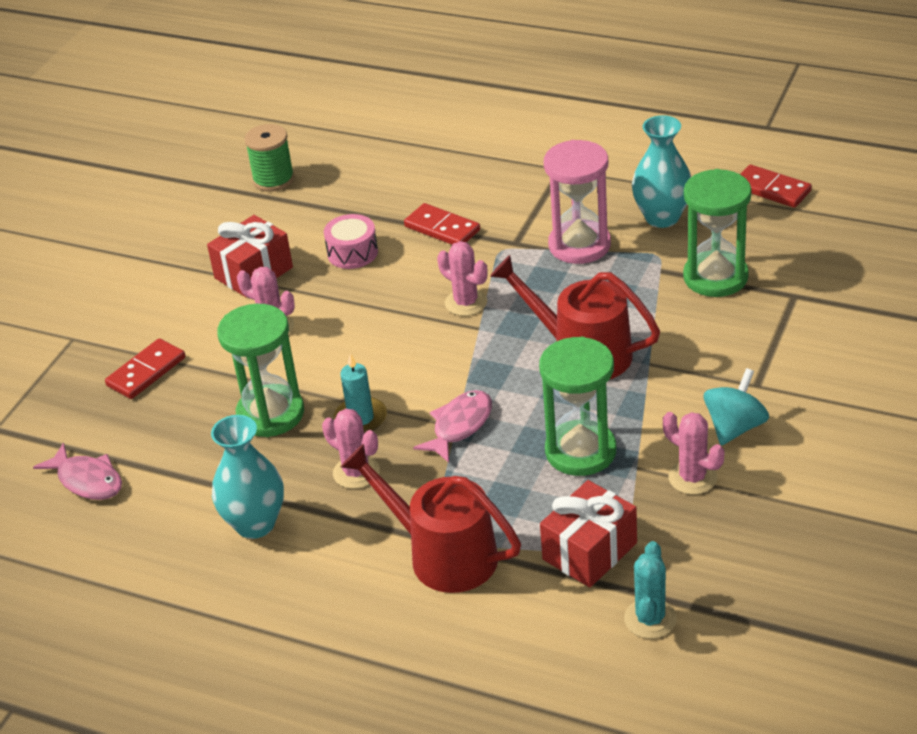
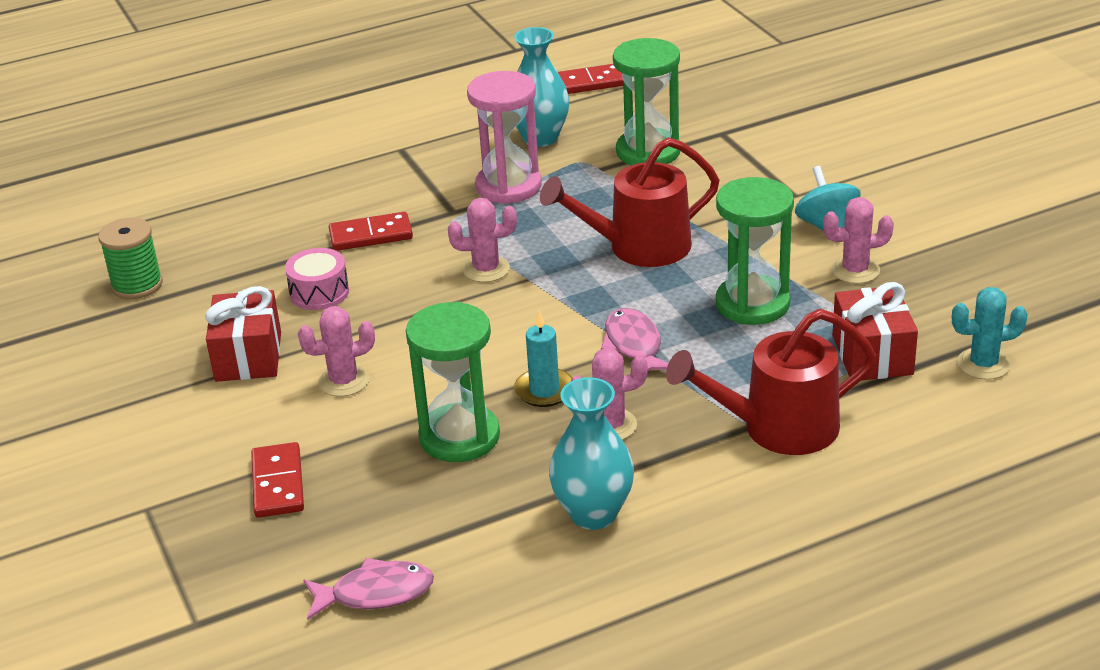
camera: 50 degrees left, 5 degrees down
(650, 619) = (983, 364): turquoise cactus -> turquoise cactus turned 60 degrees counterclockwise

